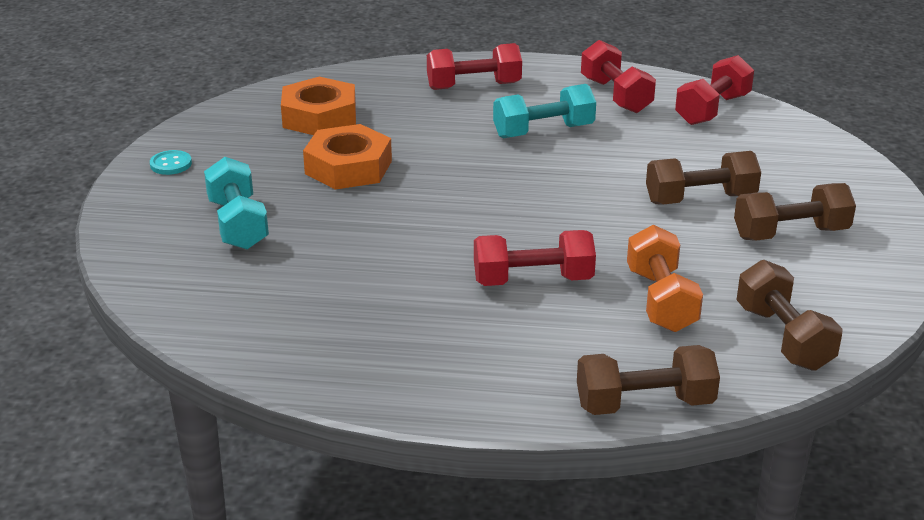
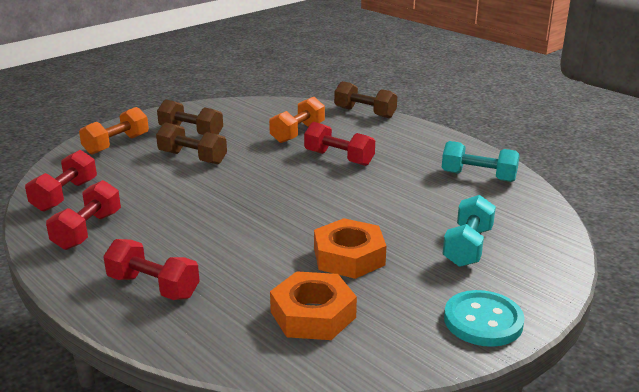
camera: 140 degrees left, 5 degrees down
(171, 164) = (483, 321): turquoise button -> turquoise button, size x1.93
(543, 131) = (185, 226): turquoise dumbbell -> turquoise dumbbell (478, 176)
(712, 109) = (65, 195): red dumbbell -> red dumbbell turned 60 degrees counterclockwise
(783, 337) = (277, 109): brown dumbbell -> none
(821, 177) = (116, 144): none -> orange dumbbell

